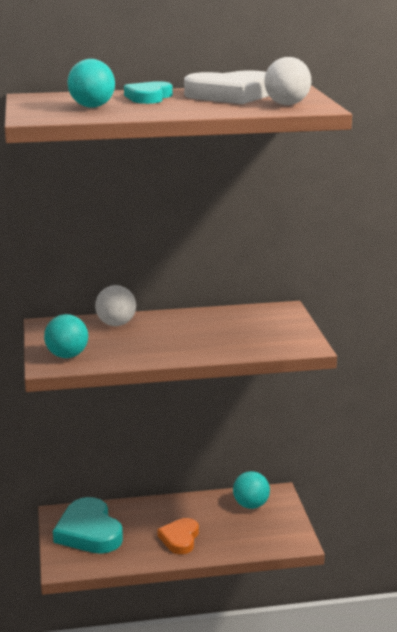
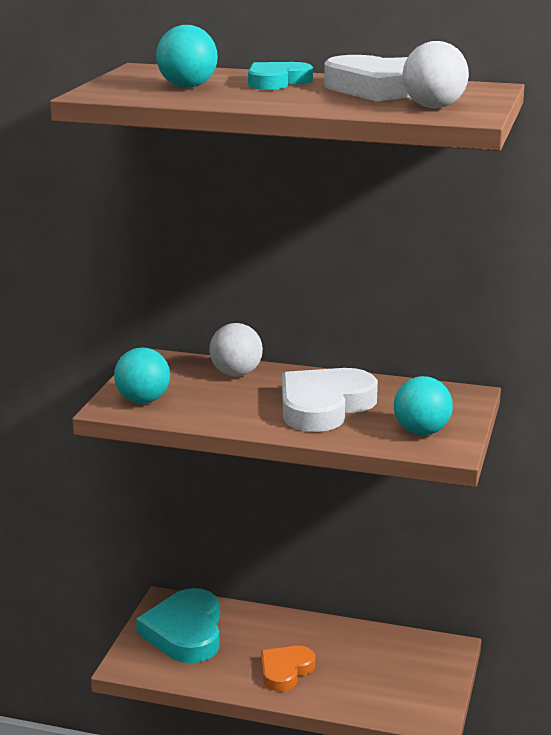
camera: 25 degrees right, 0 degrees up
(200, 334) = (324, 406): none -> white heart
(251, 505) = (404, 653): turquoise ball -> turquoise ball (421, 432)

